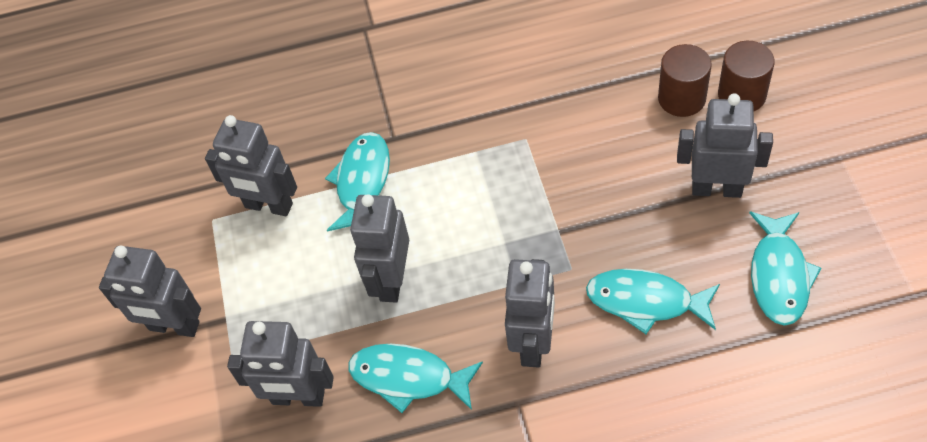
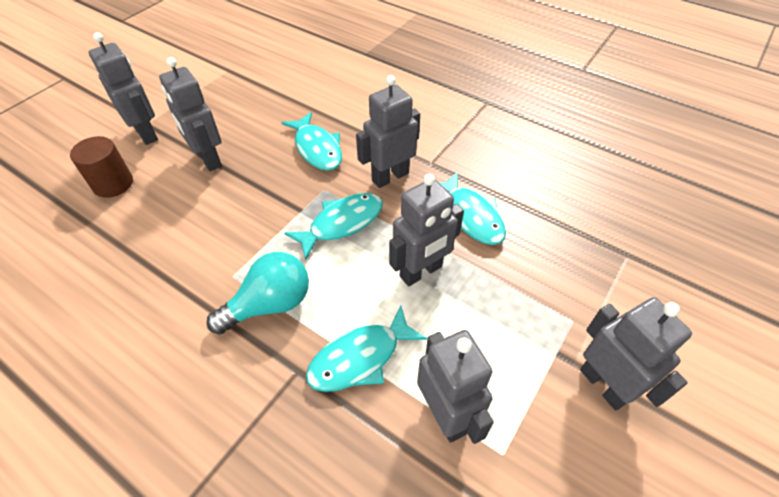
camera: 140 degrees left, 5 degrees down
(298, 397) = (546, 260): grey robot -> grey robot (146, 133)
(469, 150) = (270, 304): none -> turquoise light bulb
(681, 98) = (134, 211): brown cylinder -> none
(779, 275) = (254, 111): turquoise fish -> turquoise fish (342, 223)

